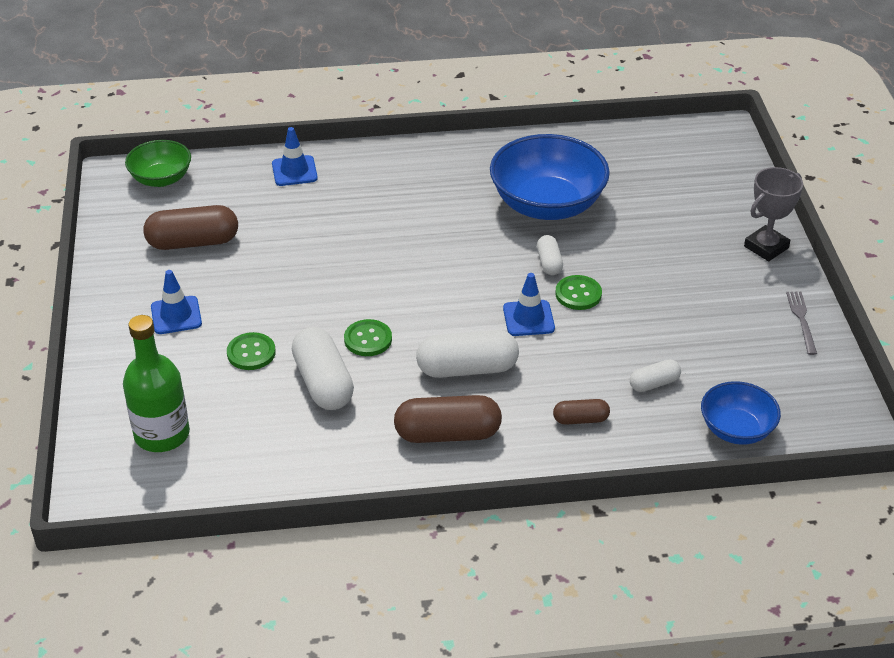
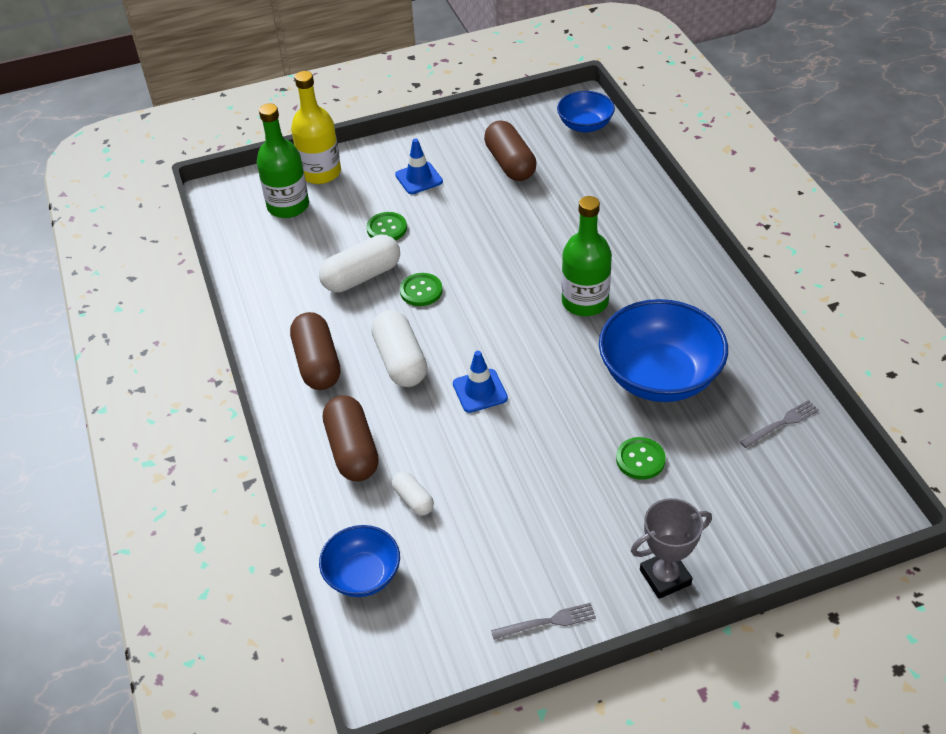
camera: 80 degrees right, 5 degrees up
(113, 398) = (320, 173): none -> yellow bottle
(161, 179) = (585, 125): green bowl -> blue bowl
(294, 171) = (631, 195): blue traffic cone -> none
(434, 230) = (585, 302): none -> green bottle
(549, 263) = (567, 393): white capsule -> none
(578, 294) = (527, 422): green button -> green button (640, 459)
(580, 419) = (352, 450): brown capsule -> brown capsule, size x1.87
(621, 152) = (781, 423): none -> grey fork
(766, 247) = (665, 577): grey trophy -> grey trophy turned 60 degrees counterclockwise

